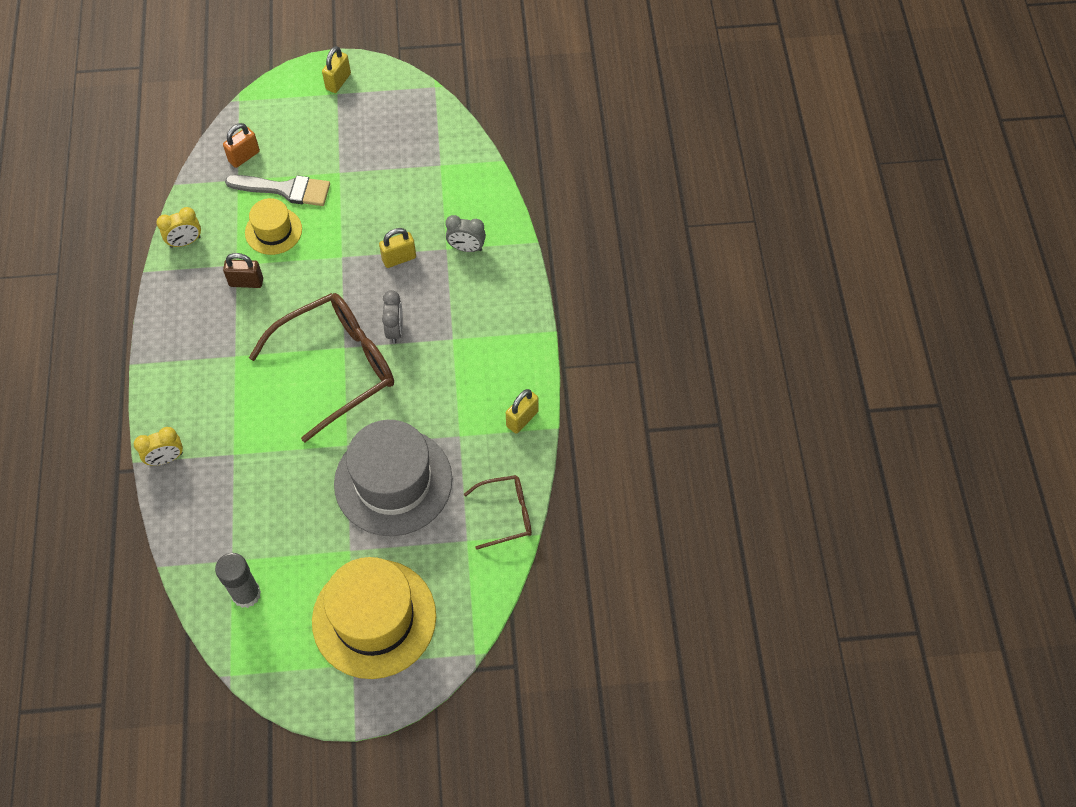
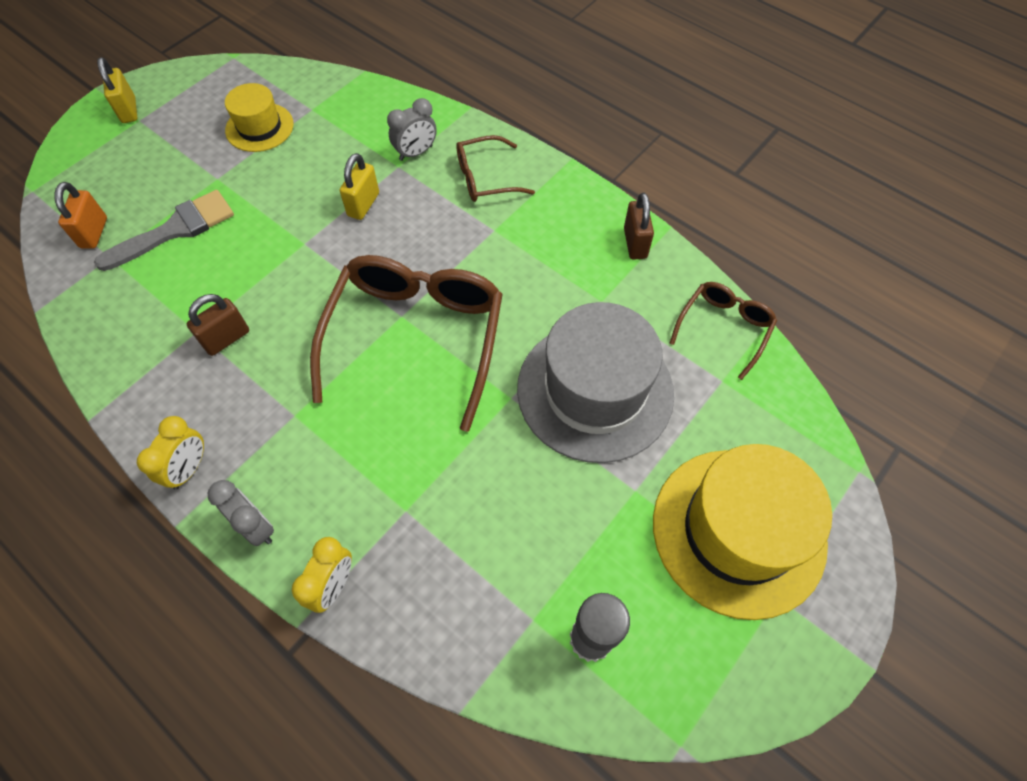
camera: 45 degrees left, 0 degrees up
(185, 242) = (110, 354): yellow clock -> yellow clock (189, 468)
(273, 231) = (204, 273): yellow hat -> yellow hat (259, 127)
(395, 330) = (433, 263): grey clock -> grey clock (256, 526)
(487, 300) = (486, 178): none -> brown glasses
(522, 419) = (635, 243): yellow padlock -> brown padlock

